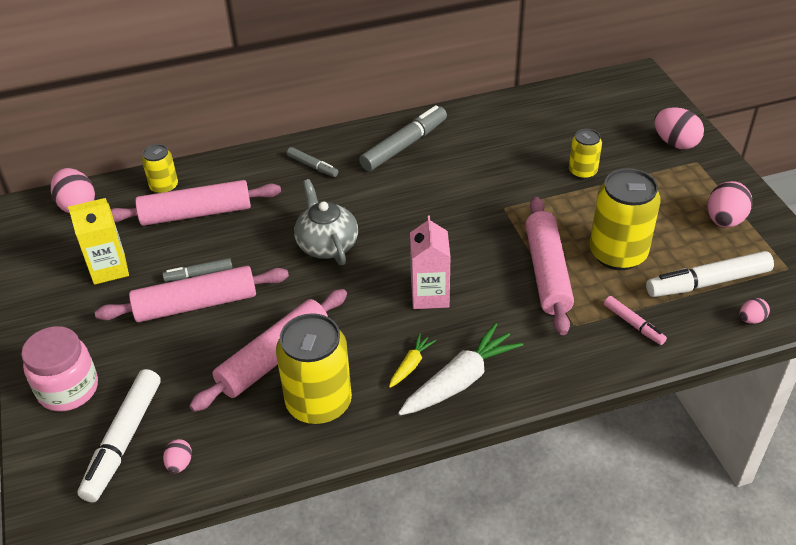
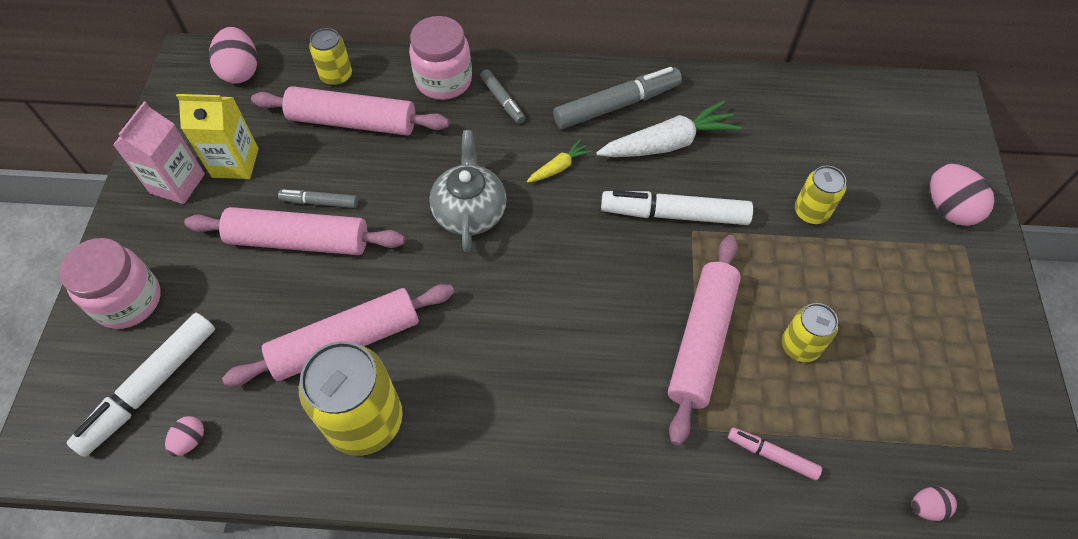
camera: 20 degrees right, 15 degrees up
(257, 166) = (444, 80): none -> pink jar
(411, 365) = (486, 410): yellow carrot -> yellow carrot (559, 167)
(430, 295) = (551, 322): pink carton -> pink carton (177, 183)
(460, 380) = (531, 454): white carrot -> white carrot (668, 143)
(617, 254) = (800, 346): yellow can -> yellow can, size x0.54
(633, 324) = (772, 455): pink marker -> pink marker turned 135 degrees clockwise
(708, 282) = (895, 431): white marker -> white marker (675, 215)
(724, 220) = (960, 346): pink egg -> none

